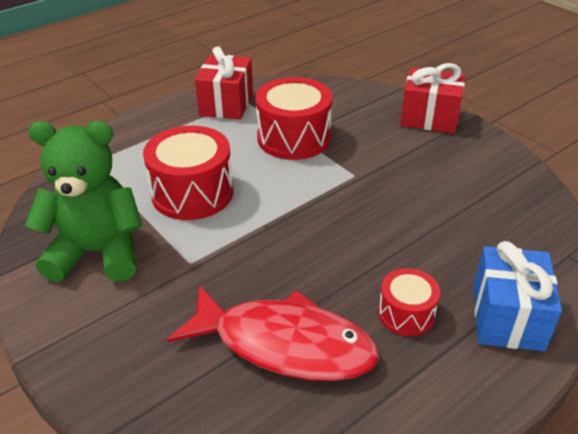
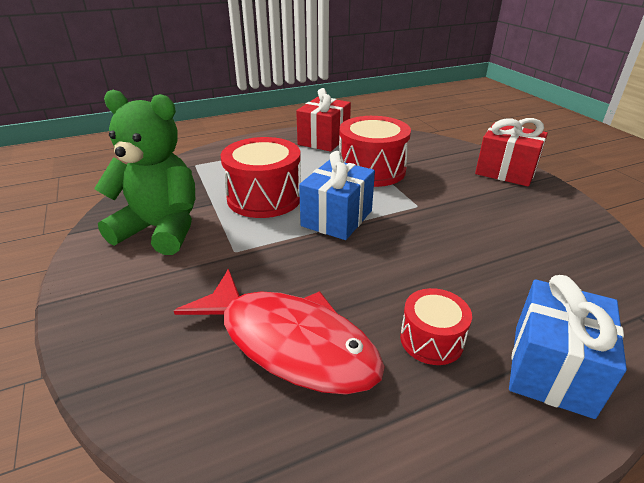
camera: 15 degrees right, 5 degrees down
(279, 205) = (337, 218): none -> blue gift

